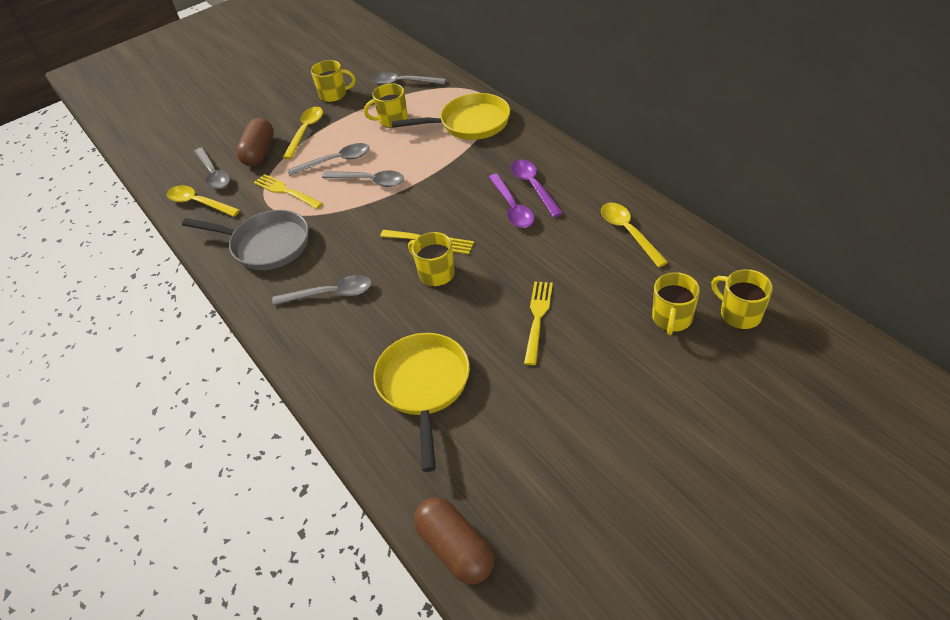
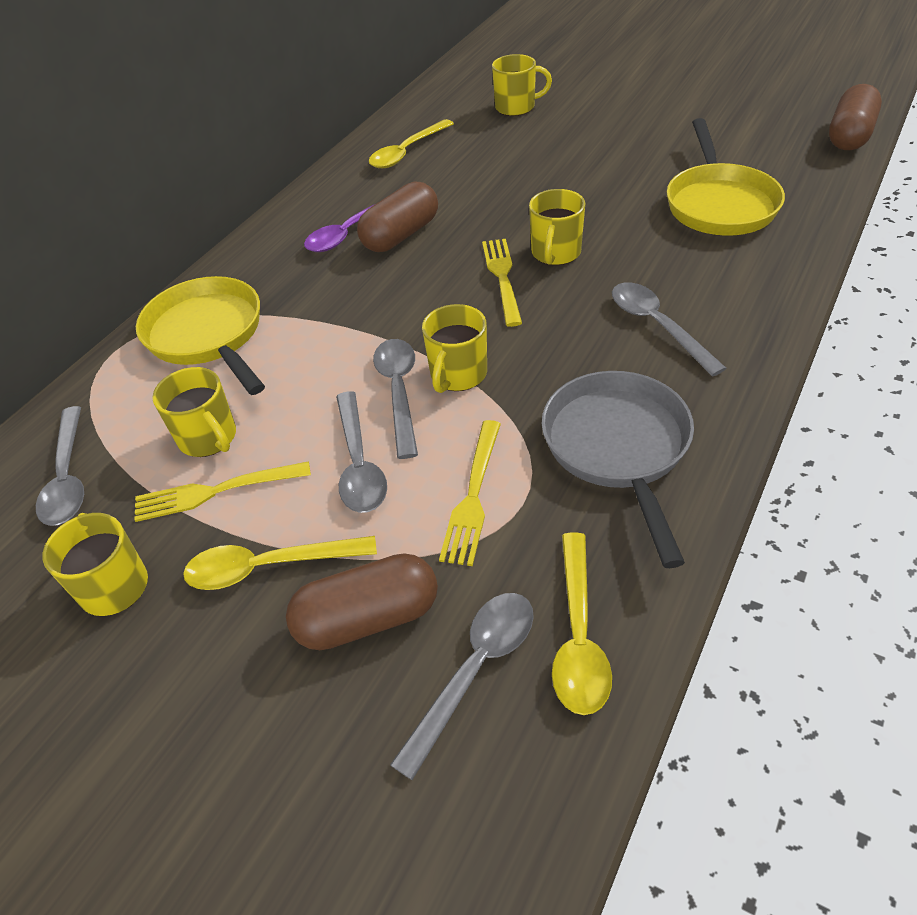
camera: 115 degrees left, 0 degrees up
(335, 161) = (359, 463): grey spoon -> grey spoon turned 150 degrees counterclockwise
(424, 386) = (719, 204): yellow pan -> yellow pan turned 60 degrees counterclockwise
(512, 208) = (401, 235): purple spoon -> brown capsule
(537, 318) = (571, 169): yellow fork -> yellow fork (216, 491)
(739, 314) = (487, 82): yellow mug -> yellow mug (458, 375)

